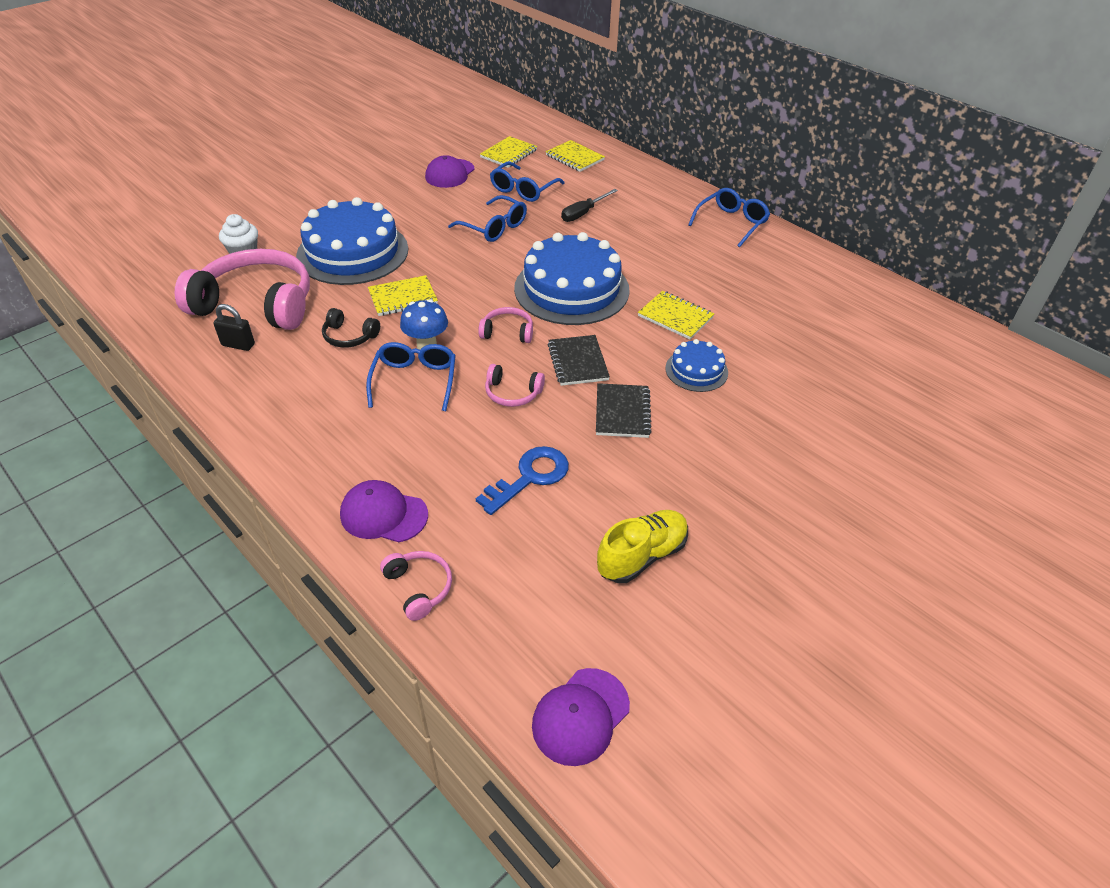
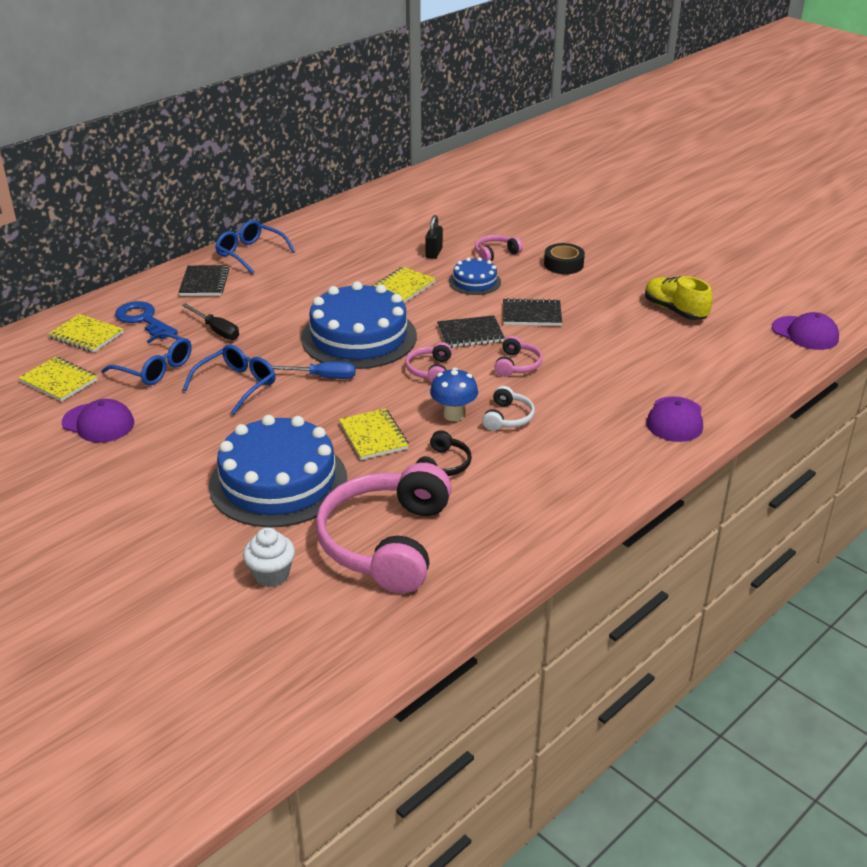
camera: 90 degrees left, 10 degrees down
(238, 345) = (464, 542): black padlock -> black padlock (434, 253)
(415, 380) = (508, 418): blue glasses -> white headphones
(419, 587) = (738, 397): pink headphones -> pink headphones (495, 254)
(502, 269) = (322, 377): none -> blue screwdriver
(530, 477) = (614, 354): blue key -> blue key (143, 319)
(574, 158) = (86, 335): yellow notebook -> yellow notebook turned 75 degrees clockwise
(668, 202) = (204, 282): none -> black notebook
(756, 452) = (563, 264): none -> black tape

